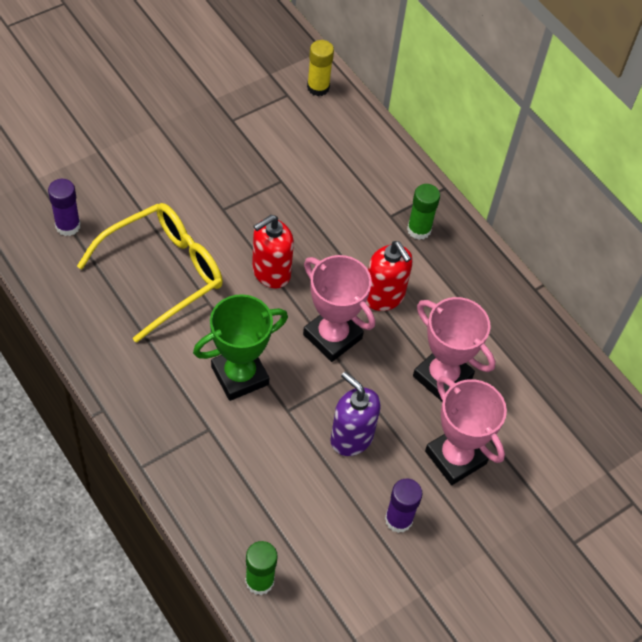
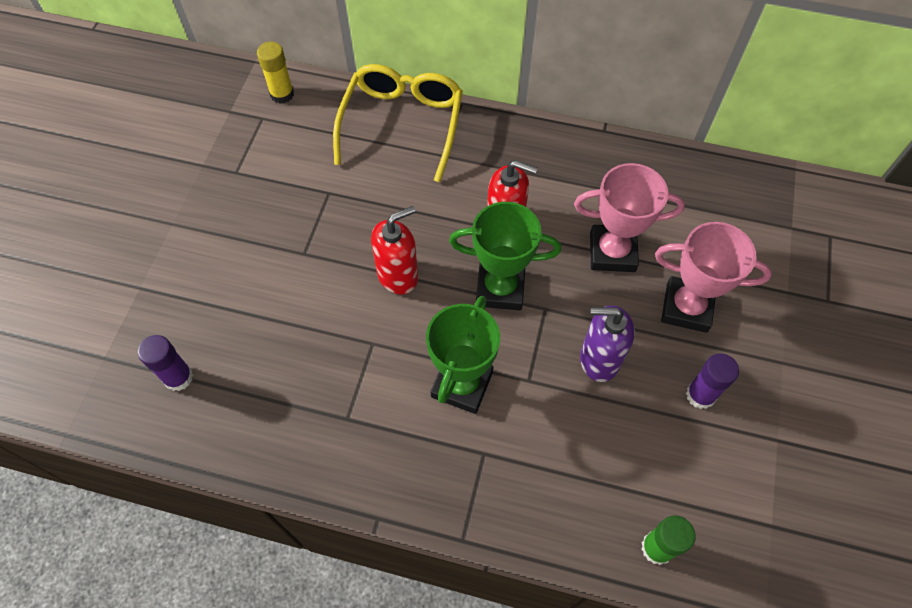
camera: 35 degrees left, 5 degrees up
(163, 273) = (308, 349): yellow glasses -> yellow glasses (402, 124)
(271, 272) = (398, 275): red soap dispenser -> red soap dispenser turned 135 degrees counterclockwise
(332, 336) = (500, 288): pink trophy -> green trophy
(419, 230) = (476, 150): green glue stick -> none

